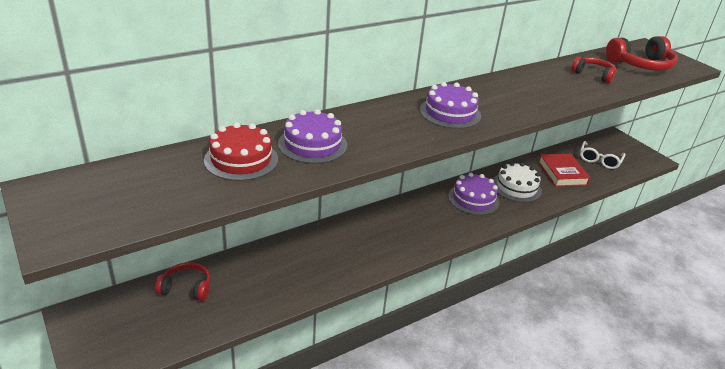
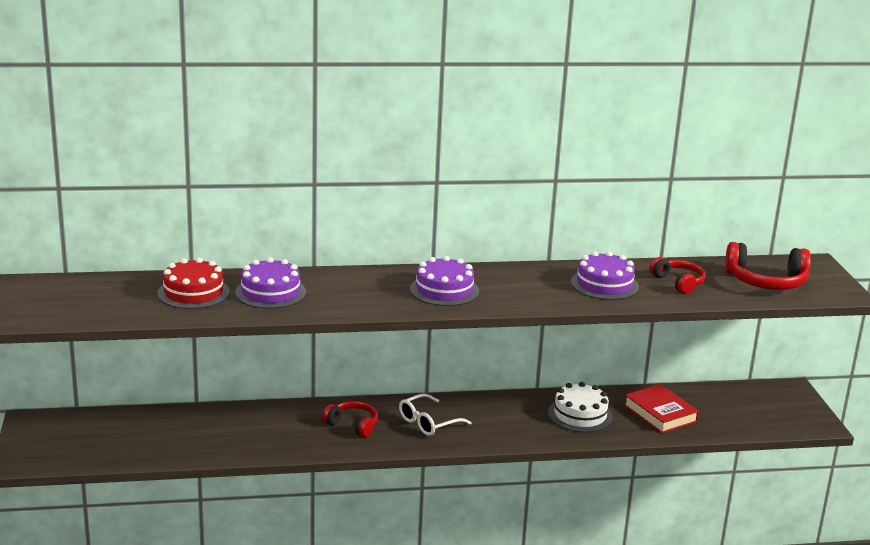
camera: 25 degrees right, 10 degrees down
(186, 288) = (138, 423): red headphones -> red headphones (353, 425)
(473, 199) = (511, 415): purple cake -> purple cake (604, 284)
(562, 173) = (660, 413): red book -> red book turned 45 degrees counterclockwise
(599, 160) = (733, 410): white glasses -> white glasses (428, 422)

